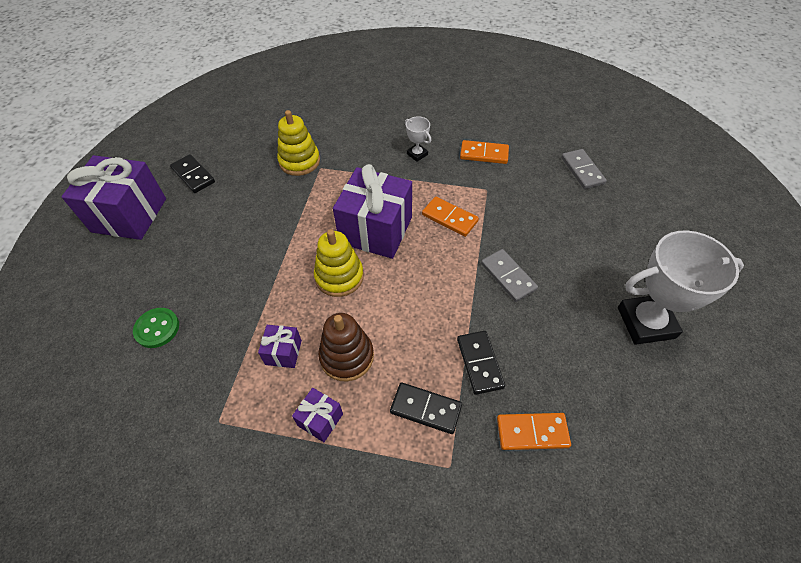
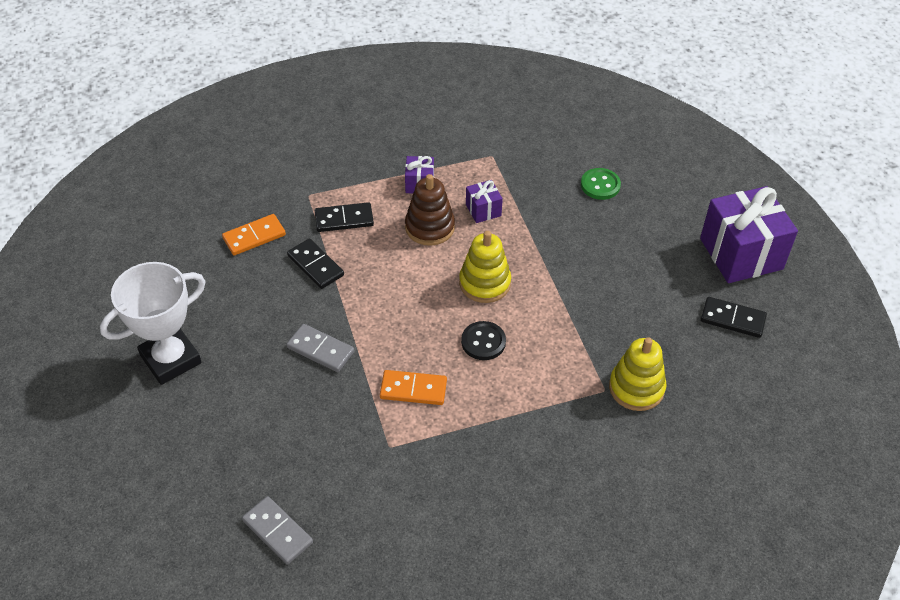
camera: 150 degrees right, 5 degrees down
(376, 230) = (483, 342): purple gift -> black button
(417, 154) = (504, 462): white trophy -> none
(484, 154) = (418, 502): orange domino -> none

